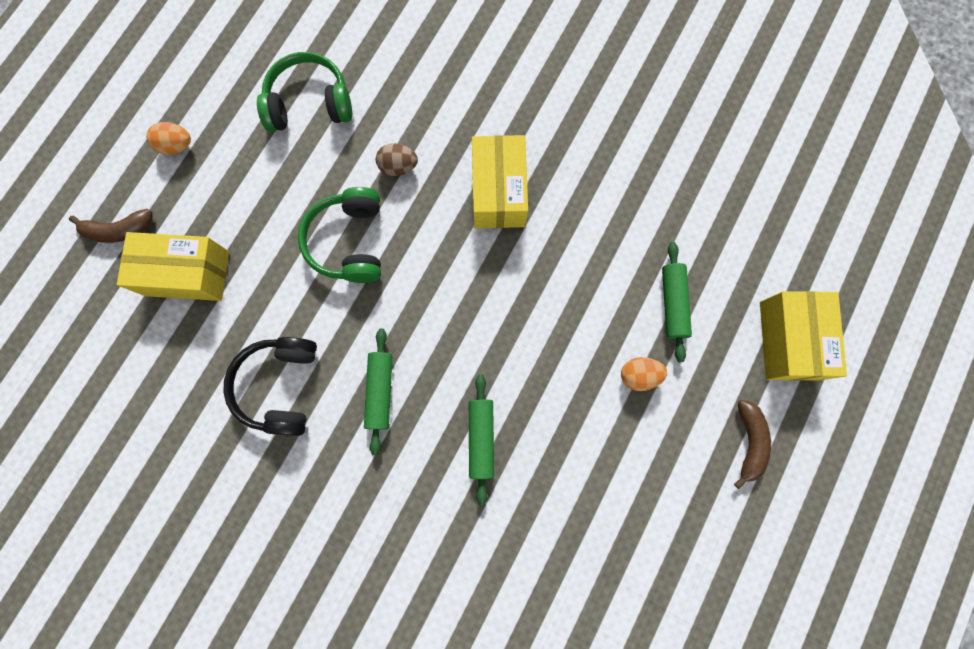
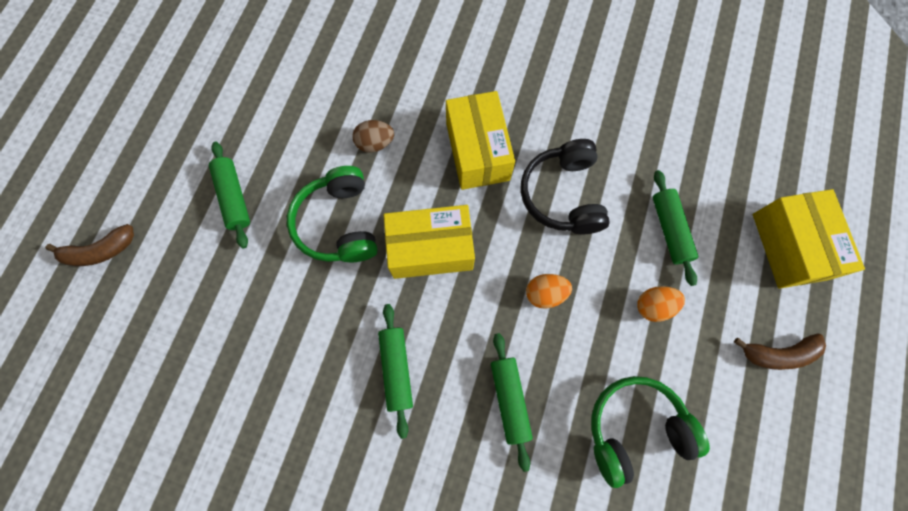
camera: 10 degrees left, 5 degrees down
(177, 146) = (150, 158): orange egg -> orange egg (545, 294)
(187, 273) = (177, 282): yellow box -> yellow box (430, 249)
(252, 199) = (234, 198): none -> green rolling pin
(280, 386) = (291, 382): black headphones -> black headphones (562, 195)
(309, 103) = (277, 98): green headphones -> green headphones (634, 428)
(748, 442) = (778, 354): brown banana -> brown banana turned 90 degrees clockwise

